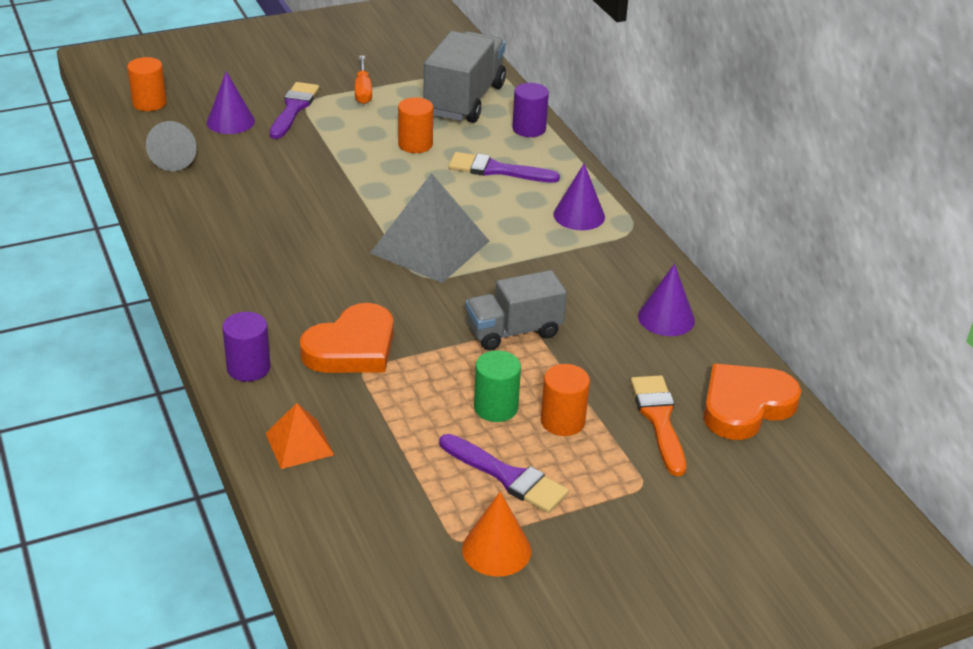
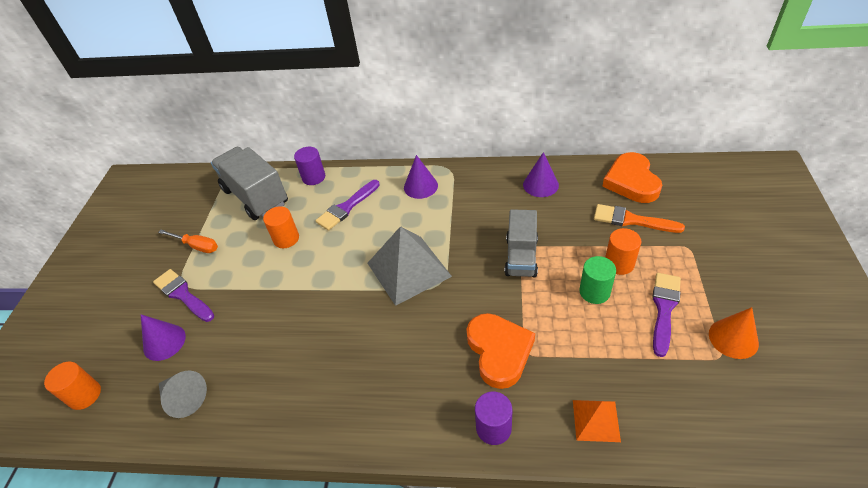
camera: 55 degrees left, 10 degrees up
(507, 476) = (664, 309): purple brush -> purple brush turned 45 degrees counterclockwise

